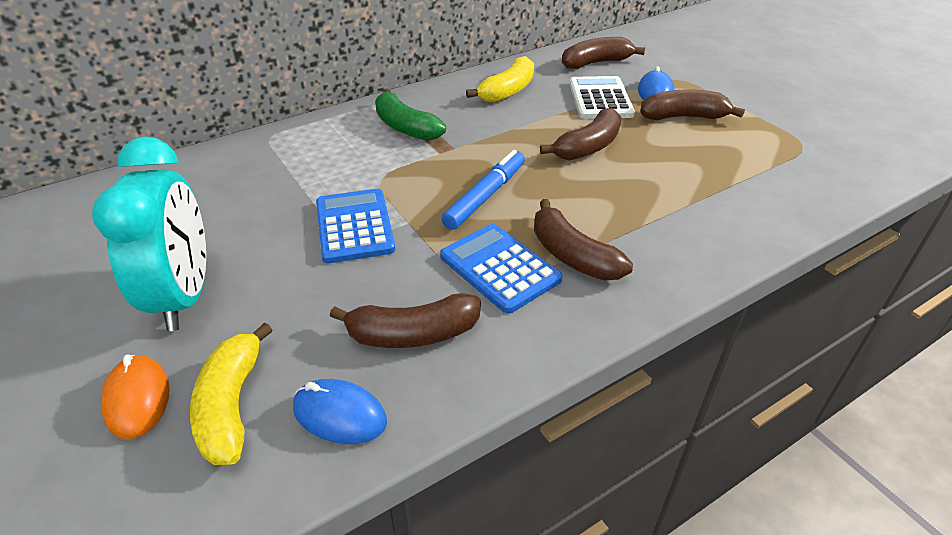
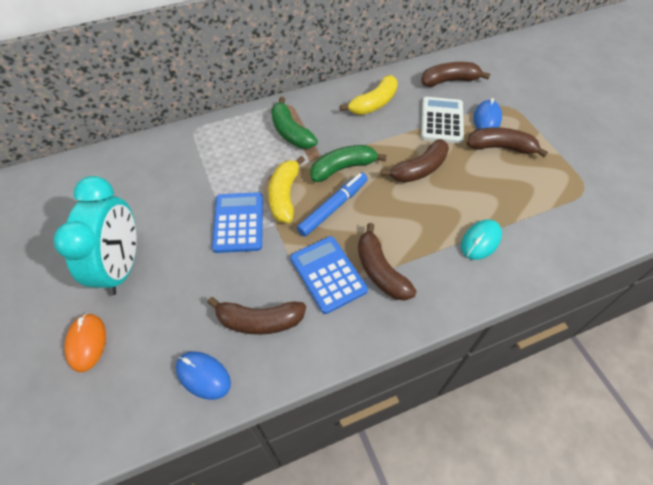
camera: 10 degrees right, 15 degrees up
(231, 405) = (141, 357): yellow banana -> yellow banana (284, 195)
(487, 155) = (343, 168): none -> green banana
(695, 209) = (480, 241): none -> turquoise mouse

